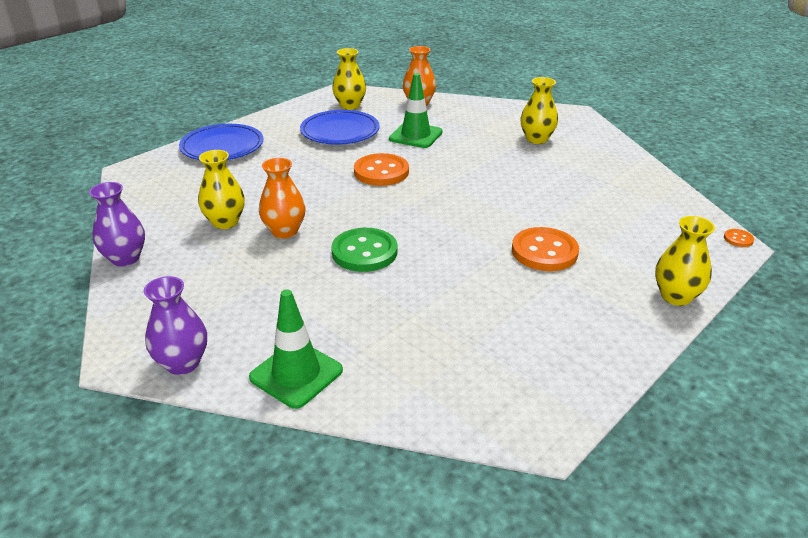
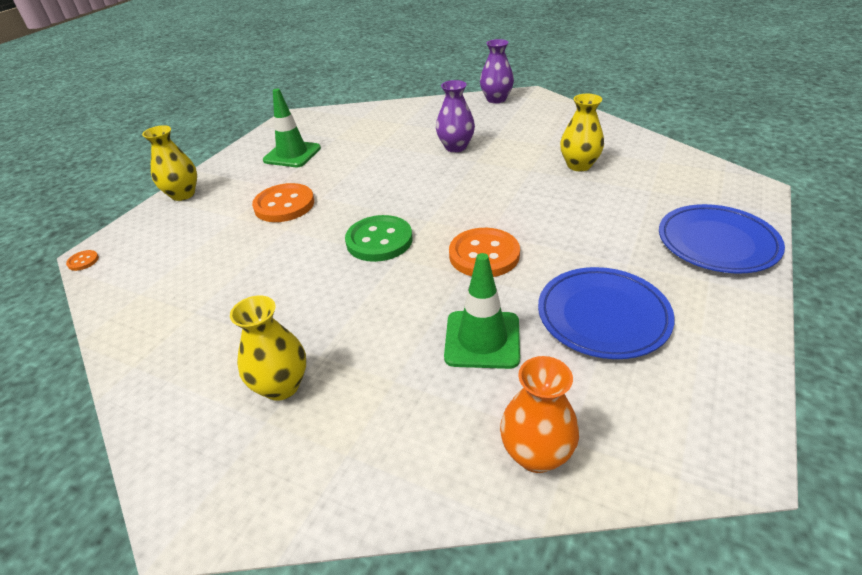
camera: 165 degrees right, 5 degrees up
(125, 258) = (612, 128): purple vase -> purple vase (456, 147)
(284, 231) = (520, 170): orange vase -> none
(296, 374) = (431, 108): green traffic cone -> green traffic cone (292, 154)
(350, 106) = (659, 399): yellow vase -> none
(364, 252) = (439, 170): green button -> green button (379, 240)

